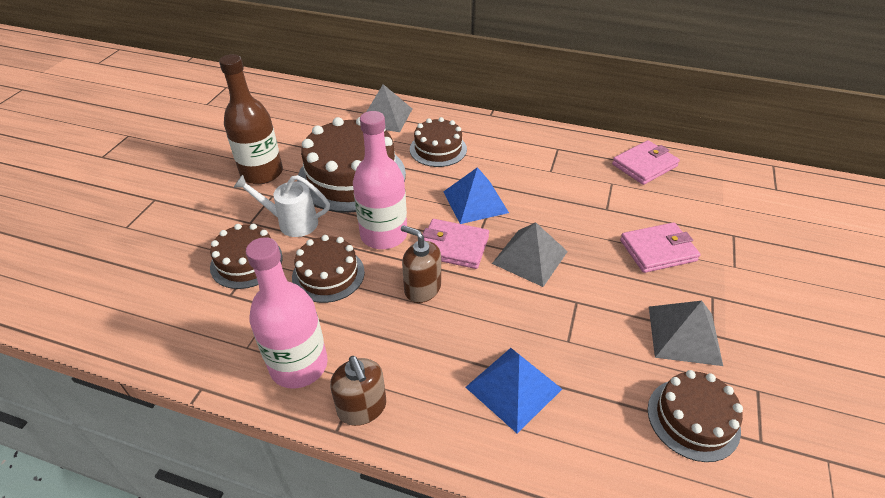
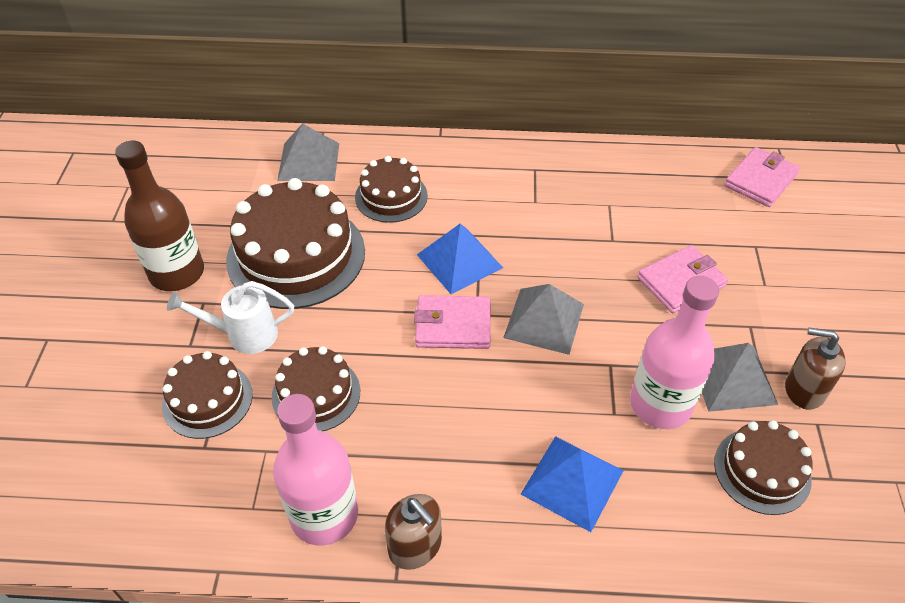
camera: 15 degrees left, 5 degrees up
(384, 235) = (364, 328): pink bottle -> pink bottle (660, 404)
(422, 288) = (434, 387): brown soap dispenser -> brown soap dispenser (804, 390)
(644, 165) = (639, 174): pink wallet -> pink wallet (760, 180)

